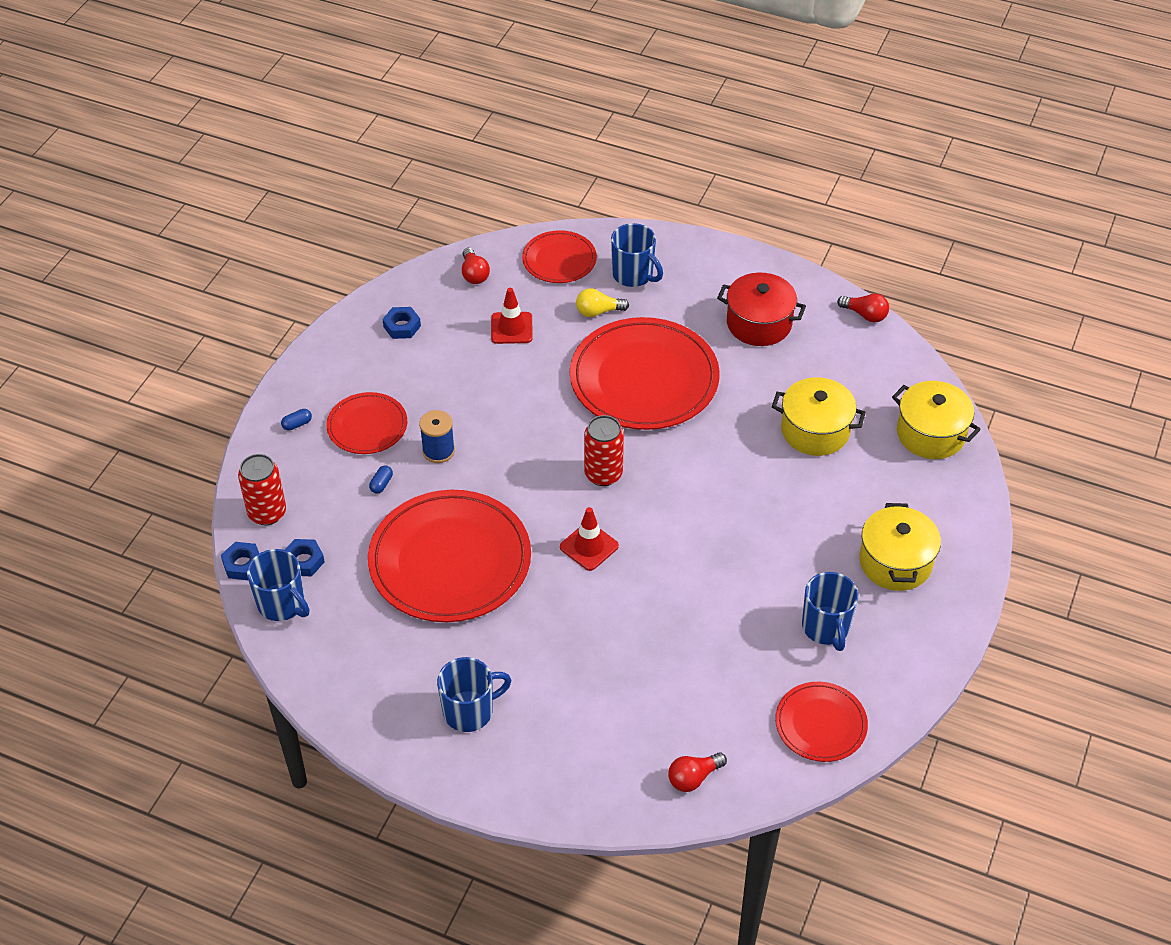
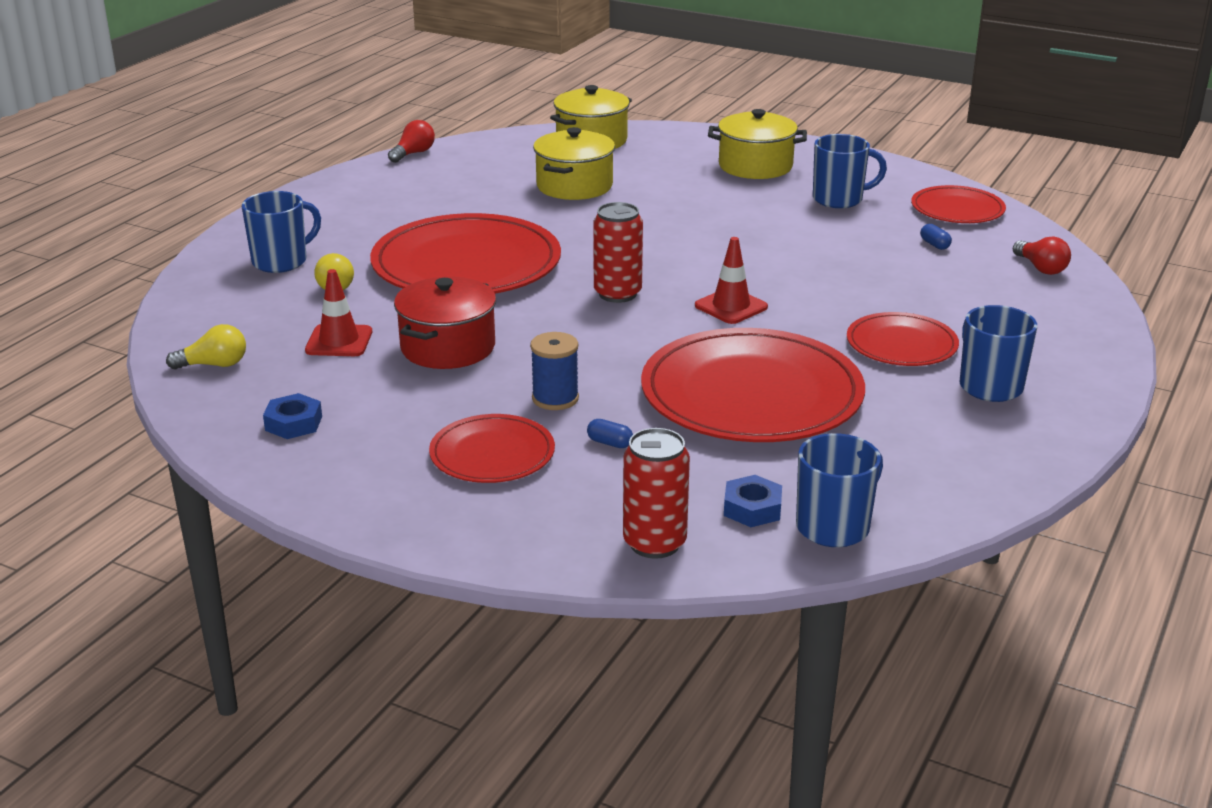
camera: 85 degrees left, 20 degrees down
(242, 564) = (759, 565): blue nut -> none
(297, 424) = (470, 517): blue capsule -> blue capsule (934, 245)
(474, 274) = (214, 365): red light bulb -> yellow light bulb
(559, 260) = (223, 305): red plate -> red plate (901, 344)
(759, 323) = (402, 201): red pot -> red pot (448, 347)

